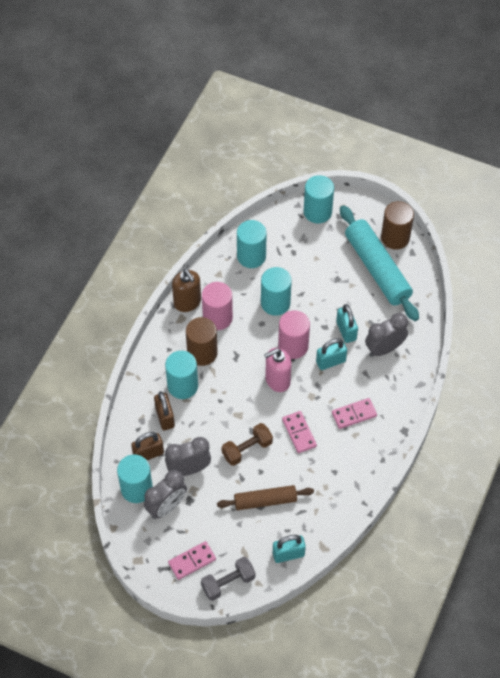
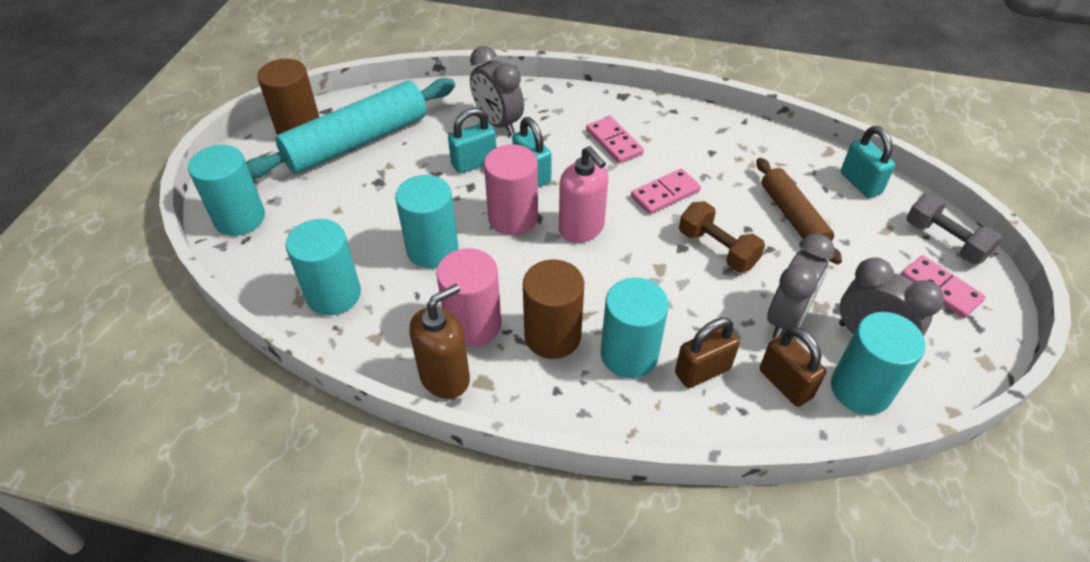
camera: 100 degrees left, 10 degrees down
(188, 469) = (786, 319): grey clock -> grey clock turned 120 degrees counterclockwise

